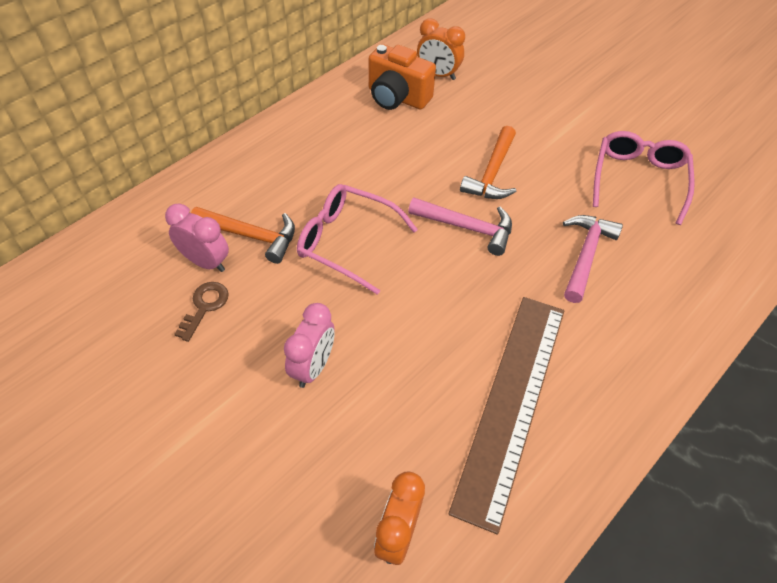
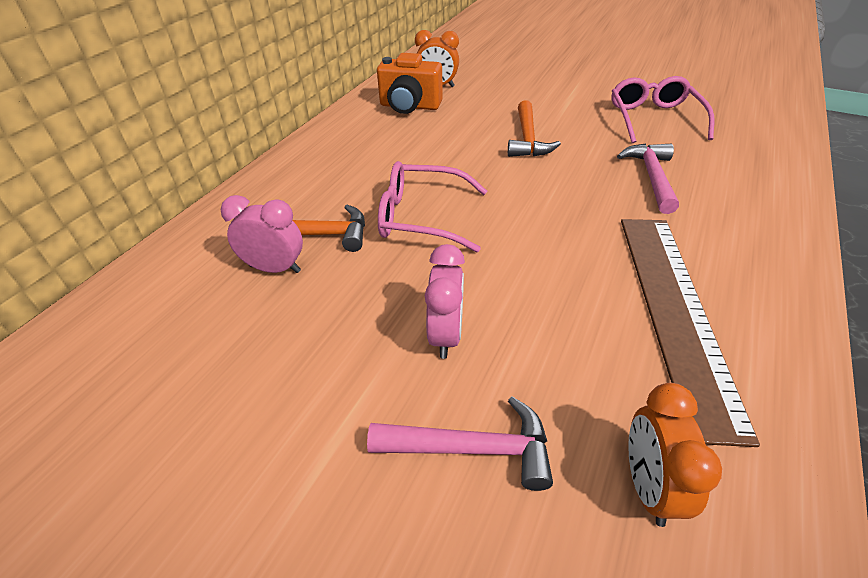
camera: 15 degrees left, 10 degrees down
(204, 306) = (291, 310): brown key -> none
(467, 228) = (531, 181): pink hammer -> pink hammer (472, 449)

